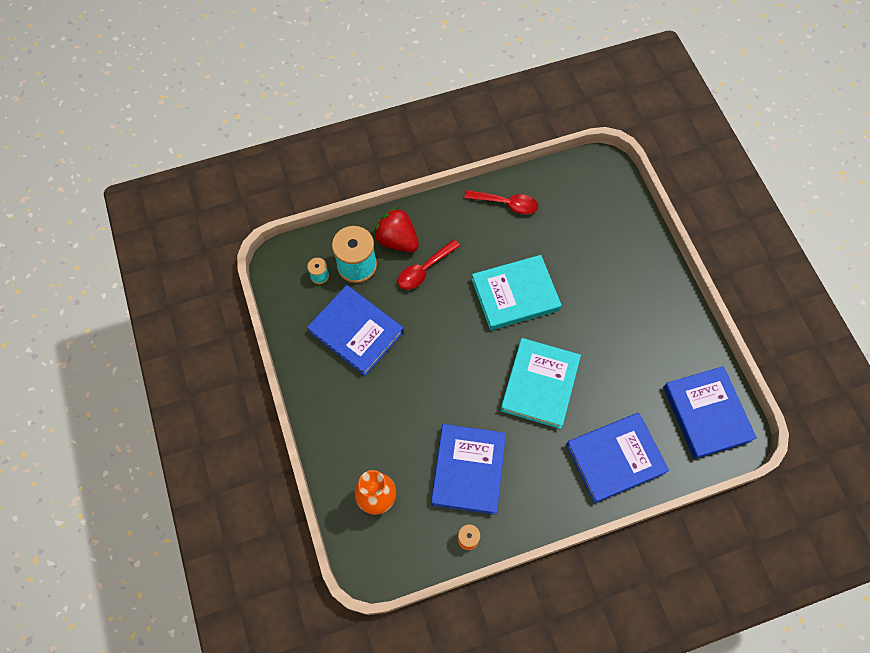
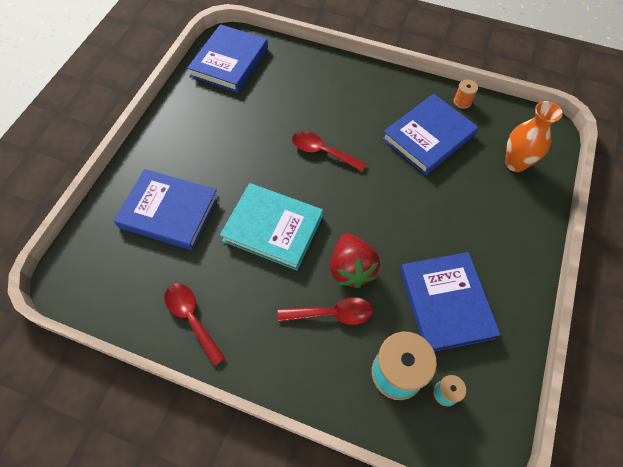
camera: 140 degrees left, 5 degrees down
(397, 240) = (333, 368): red strawberry -> red strawberry (351, 268)
(540, 384) = (322, 152): turquoise book -> red spoon
(615, 458) = (317, 78): blue book -> blue book (169, 212)

